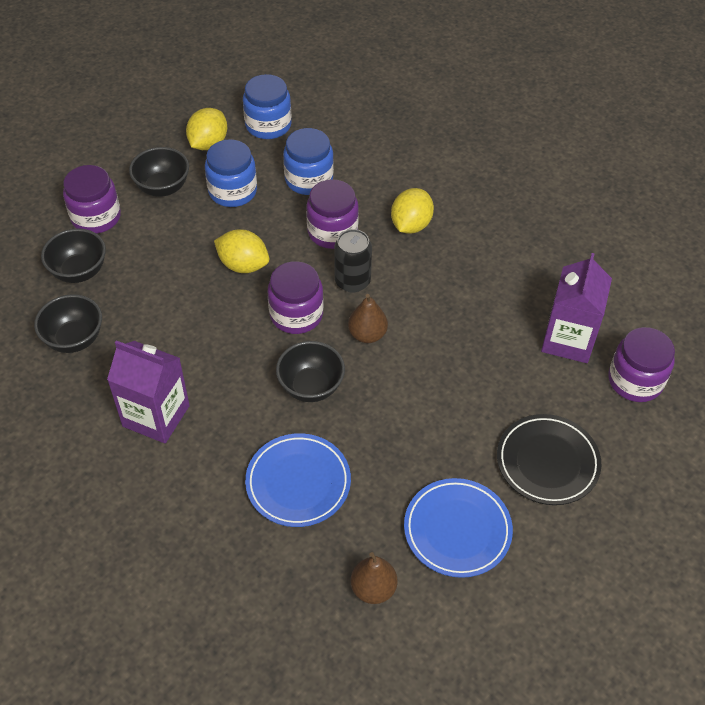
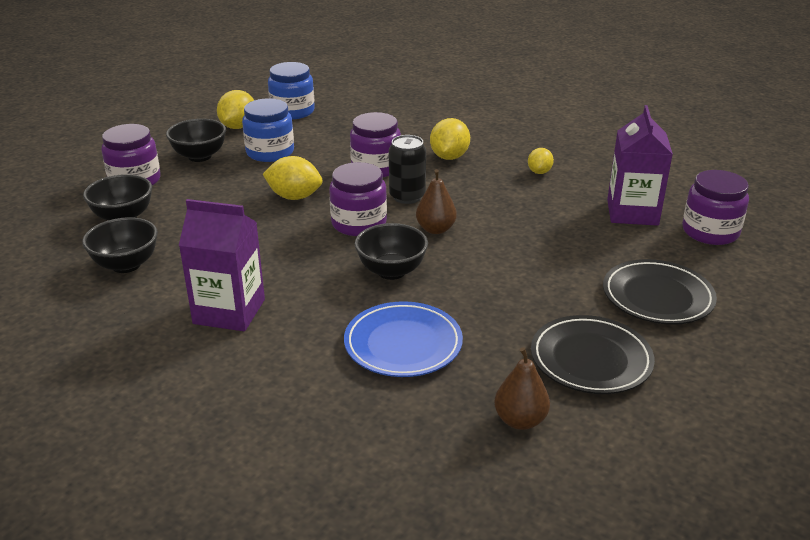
camera: 10 degrees left, 20 degrees down
(309, 179) = (342, 139): blue jar -> none
(457, 530) = (590, 359): blue plate -> black plate
(496, 263) = (539, 172): none -> yellow lemon

